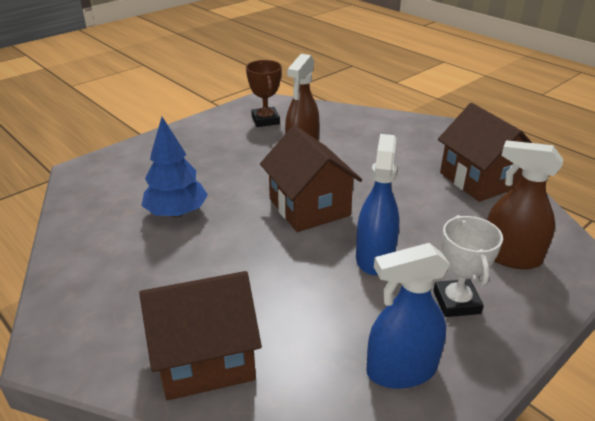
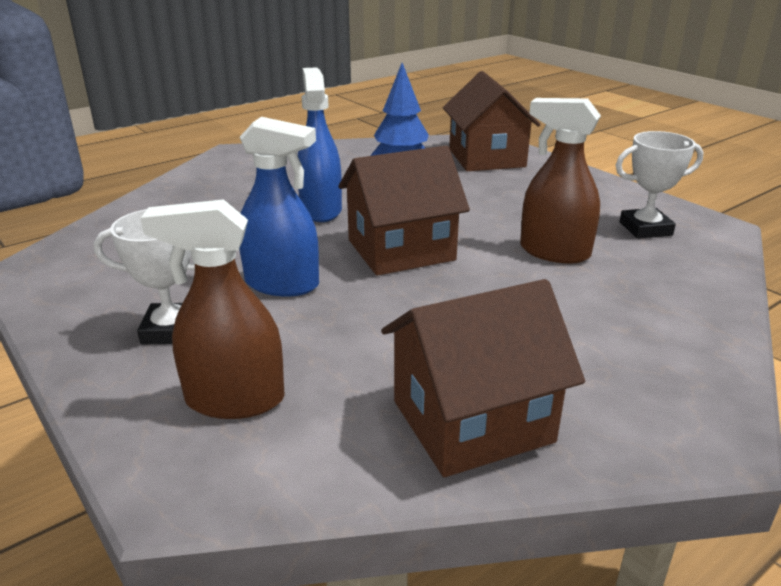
camera: 95 degrees right, 5 degrees down
(205, 357) = (189, 198): brown house -> brown house (486, 158)
(265, 120) = (645, 229): brown trophy -> white trophy
(401, 370) = (104, 280): blue spray bottle -> blue spray bottle (321, 210)
(510, 256) = (234, 400): brown spray bottle -> brown spray bottle turned 120 degrees counterclockwise

